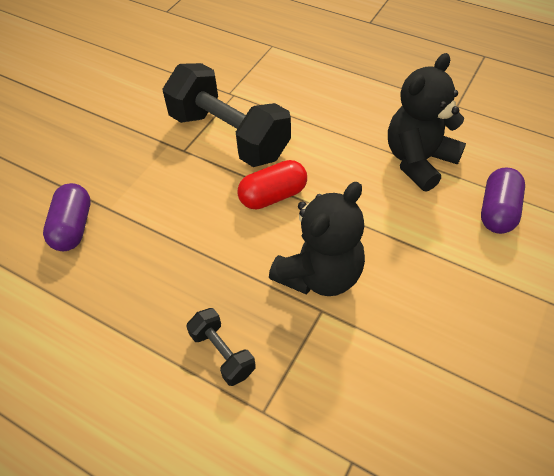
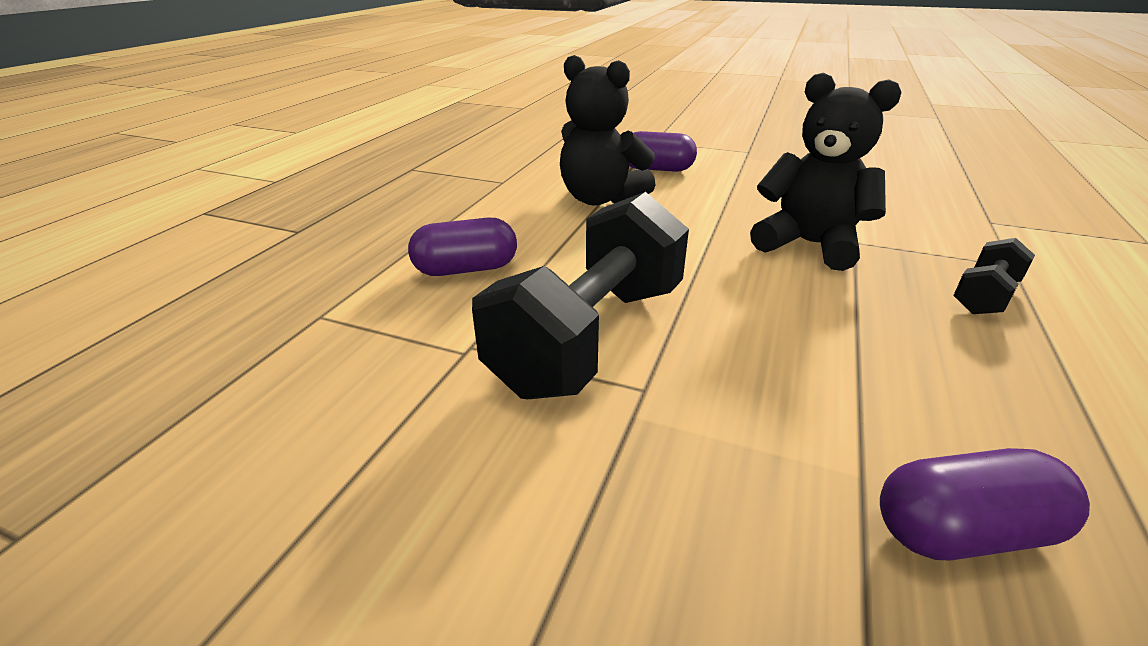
camera: 100 degrees left, 20 degrees down
(273, 196) = (706, 283): red capsule -> none
(310, 91) = (466, 269): none -> purple capsule

